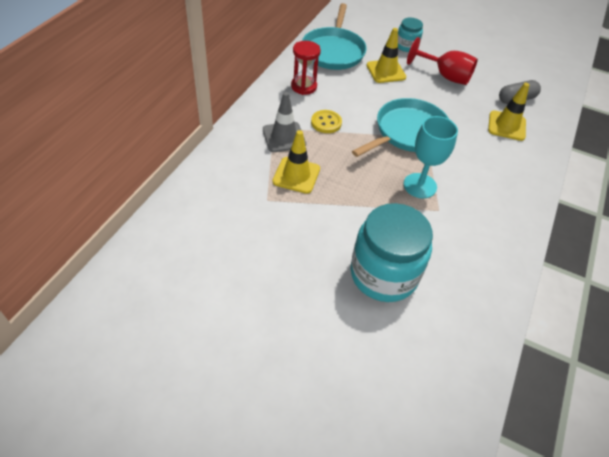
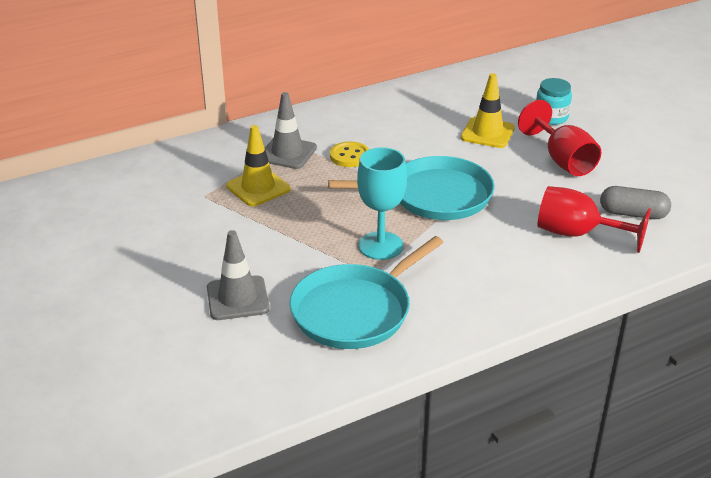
camera: 40 degrees right, 15 degrees down
(304, 86) = (367, 118): red hourglass -> none
(333, 51) = (448, 96): turquoise pan -> turquoise pan (355, 310)
(383, 274) = (237, 298): turquoise jar -> grey traffic cone
(506, 126) = (577, 234): yellow traffic cone -> red goblet

